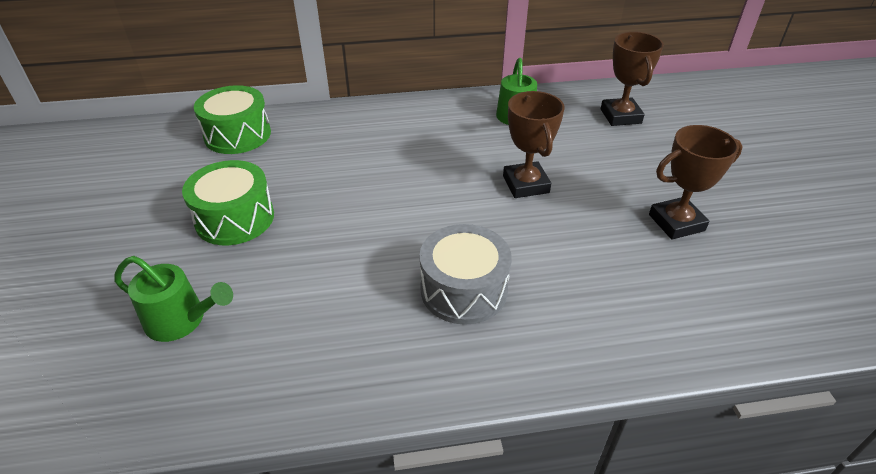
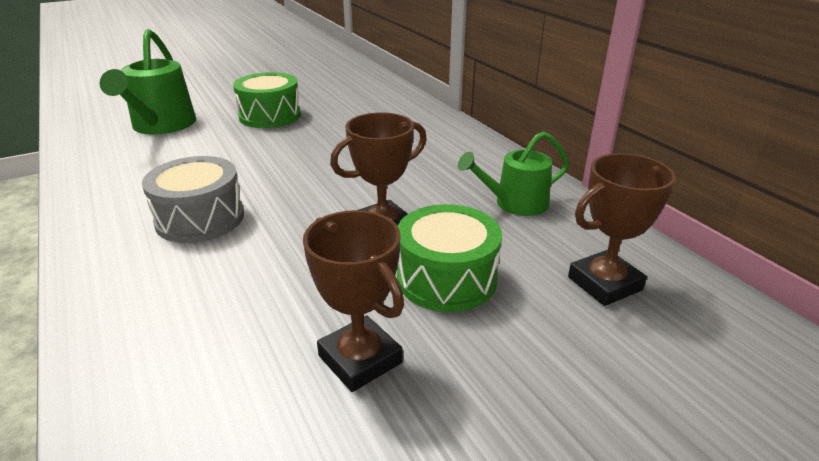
camera: 70 degrees right, 10 degrees down
(181, 320) = (161, 126): green watering can -> green watering can, size x1.53
(237, 135) = (375, 93): green drum -> green drum (446, 278)

